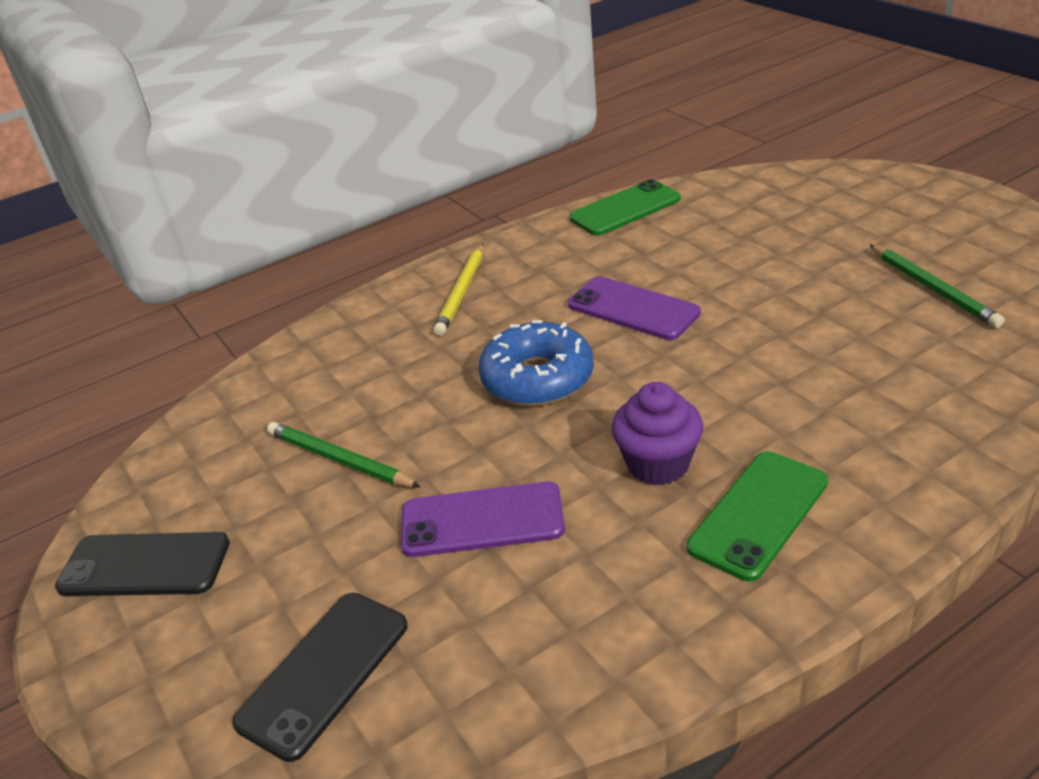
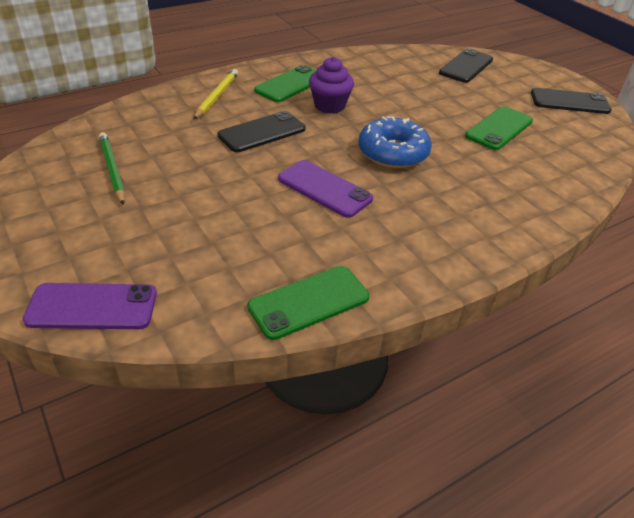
camera: 175 degrees right, 5 degrees up
(339, 460) = (499, 128): green pencil -> green phone
(462, 292) = (460, 226): yellow pencil -> yellow pencil (217, 96)
(482, 520) = (415, 97): purple phone -> purple phone (92, 307)
(759, 382) = (262, 132): none -> black phone

